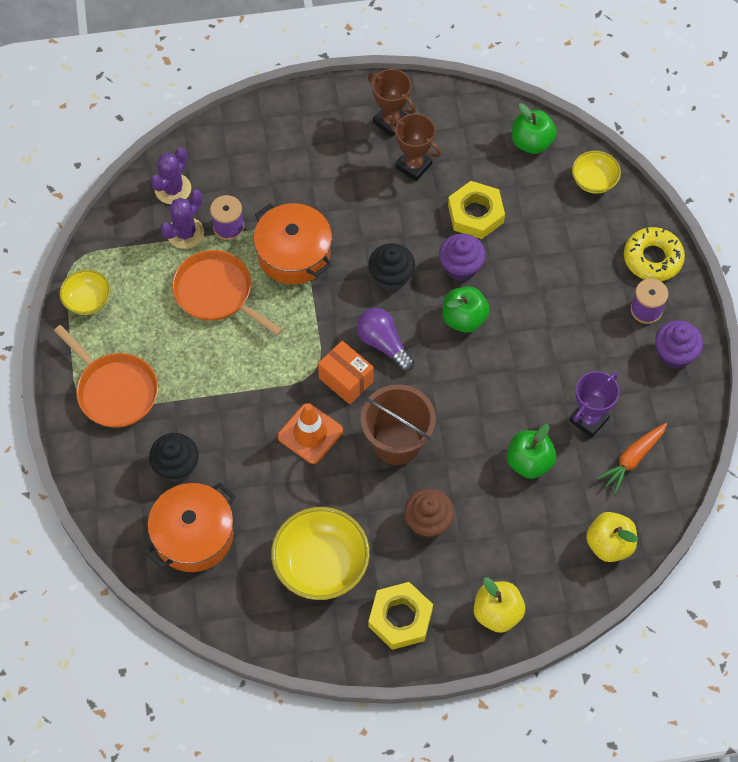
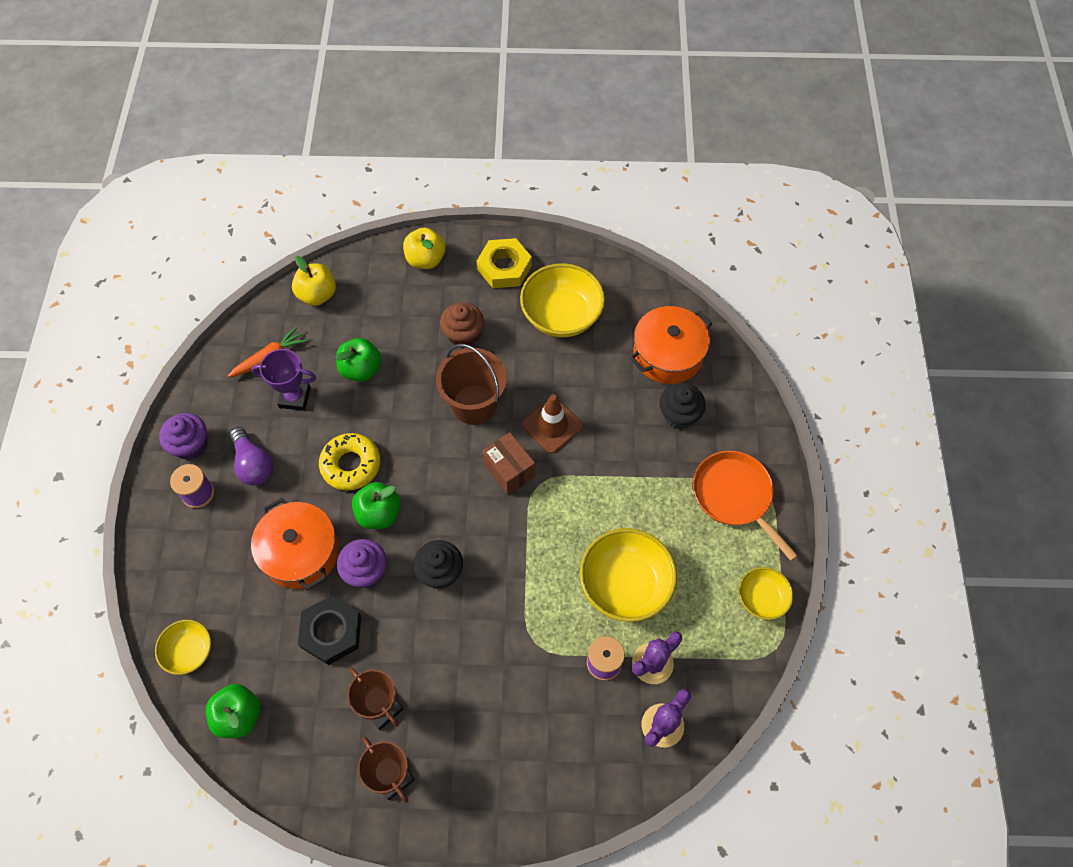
camera: 170 degrees left, 0 degrees up
(216, 293) = (625, 584): orange pan -> yellow bowl
(294, 254) = (537, 617): orange pot -> orange pot (300, 552)
(310, 433) = (552, 425): orange traffic cone -> brown traffic cone
(346, 380) = (509, 470): orange box -> brown box
(383, 344) = (465, 501): purple light bulb -> purple light bulb (253, 464)
(475, 214) = (331, 632): yellow nut -> black nut
(589, 419) = (295, 397): purple trophy -> purple trophy turned 45 degrees clockwise
(652, 258) = (167, 547): yellow donut -> yellow donut (351, 465)

